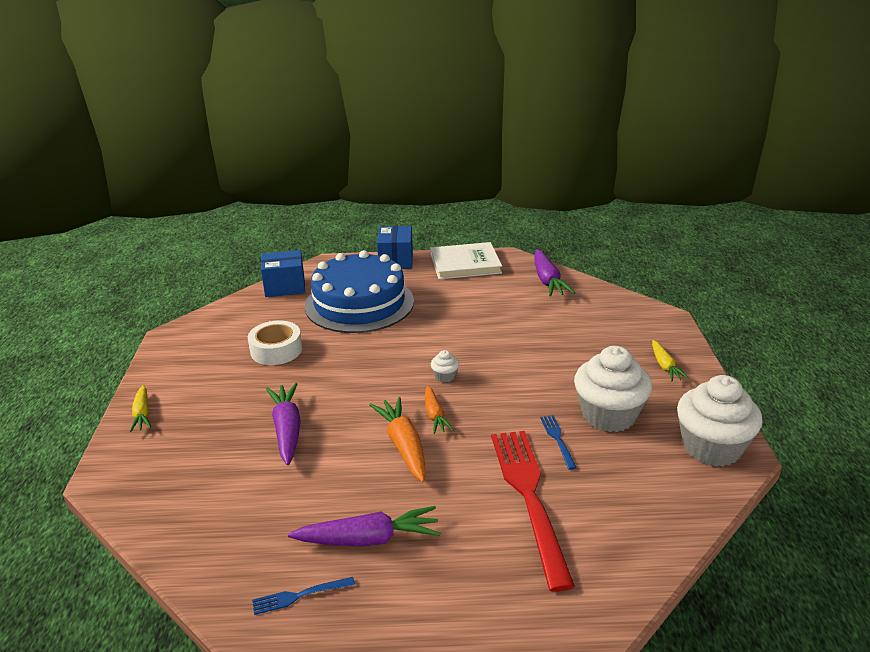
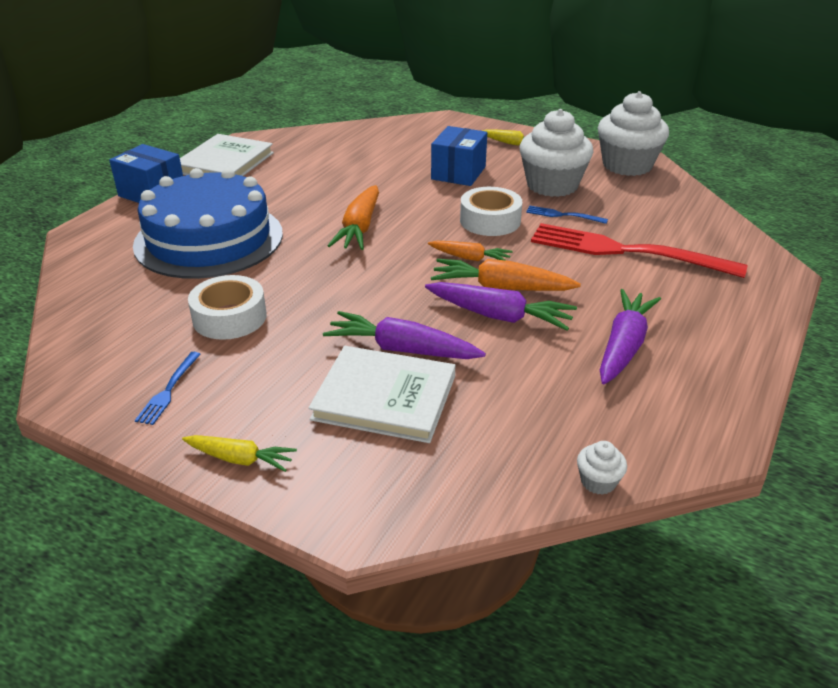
camera: 60 degrees left, 5 degrees up
(228, 443) = (384, 397): none -> white book
(285, 287) = (88, 275): blue box -> blue box (458, 173)
(299, 596) = (677, 408): blue fork -> blue fork (168, 390)
(430, 351) = (359, 228): none -> orange carrot
(445, 376) = (413, 234): white cupcake -> white cupcake (598, 481)
(505, 404) = (490, 221): none -> white tape
(548, 281) = (320, 139): purple carrot -> purple carrot (500, 316)

